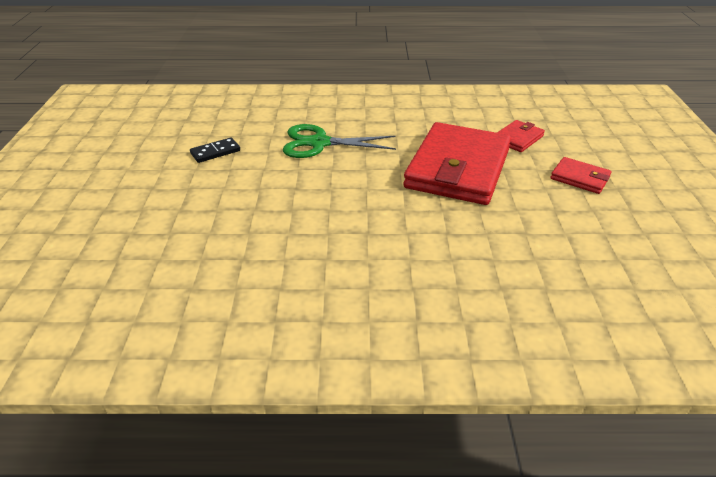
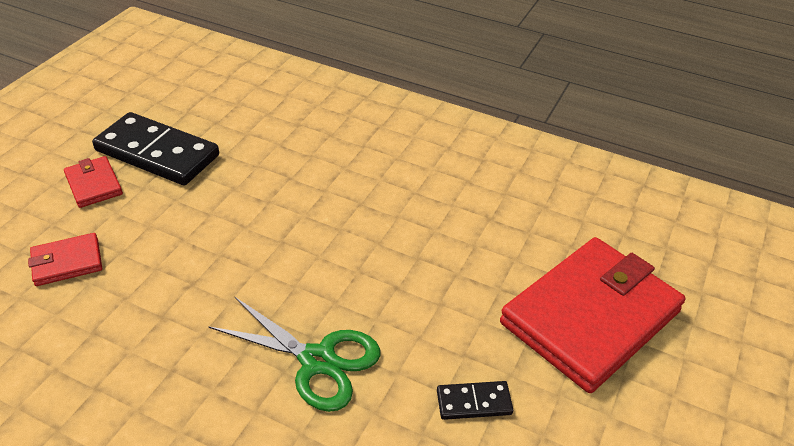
camera: 155 degrees left, 5 degrees up
(458, 168) = (194, 244): red wallet -> red wallet (590, 317)
(577, 214) = (157, 153): none -> black domino

